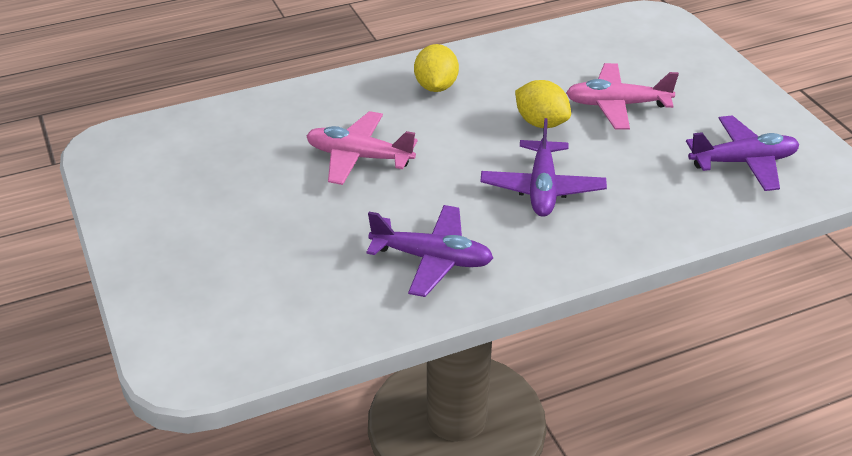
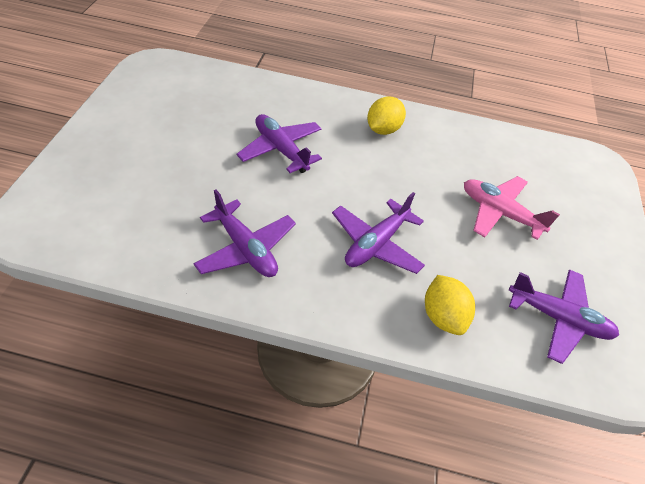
camera: 30 degrees right, 10 degrees up
(359, 157) = (281, 150): pink plane -> purple plane
(541, 123) = (428, 194): yellow lemon -> yellow lemon (443, 316)

